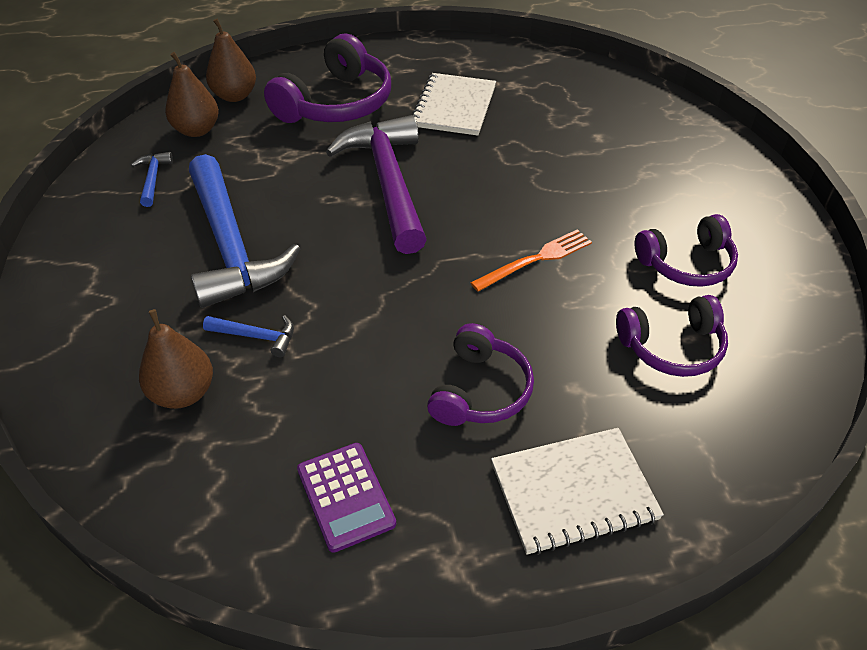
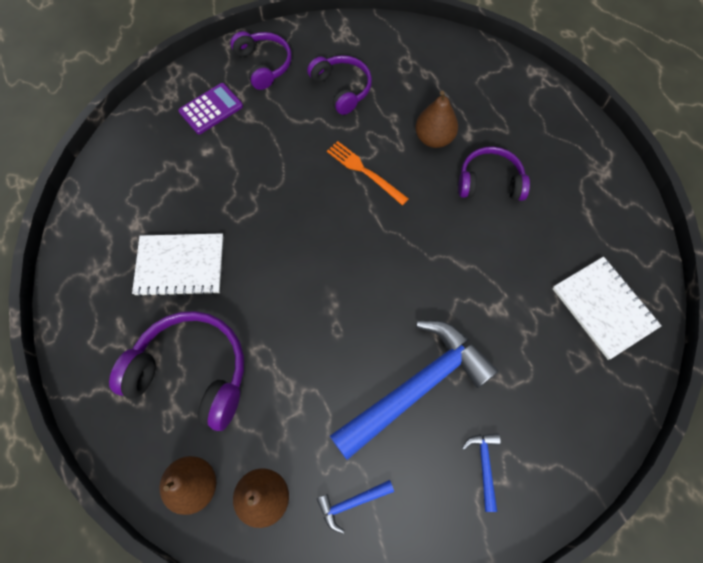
camera: 105 degrees left, 20 degrees up
(183, 393) = (565, 355): brown pear -> brown pear (434, 138)
(256, 336) = (499, 327): blue hammer -> blue hammer (484, 466)
(345, 496) = (590, 232): purple calculator -> purple calculator (211, 109)
(388, 183) = (304, 290): purple hammer -> none
(573, 492) = (537, 127): white notebook -> white notebook (603, 308)
(672, 347) = (418, 92): purple headphones -> purple headphones (264, 65)

